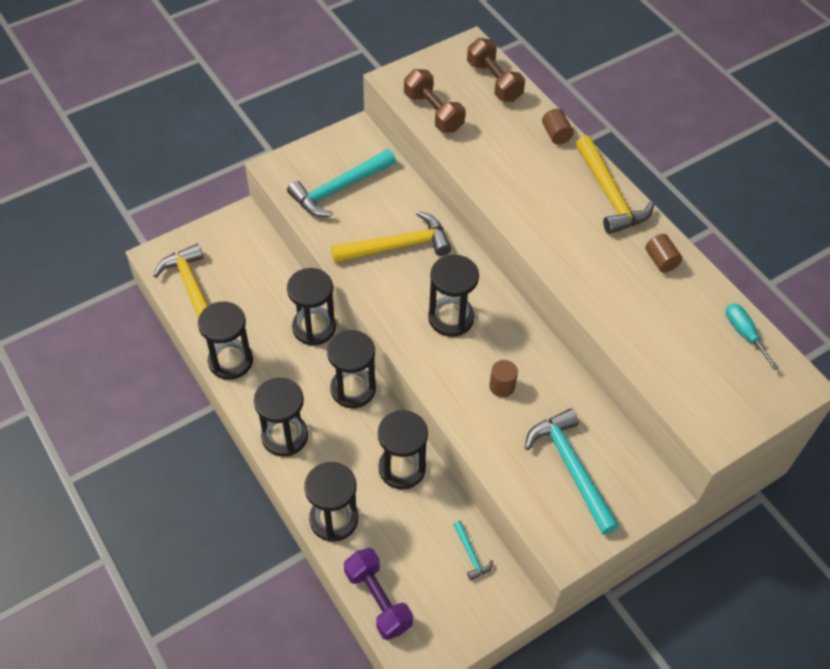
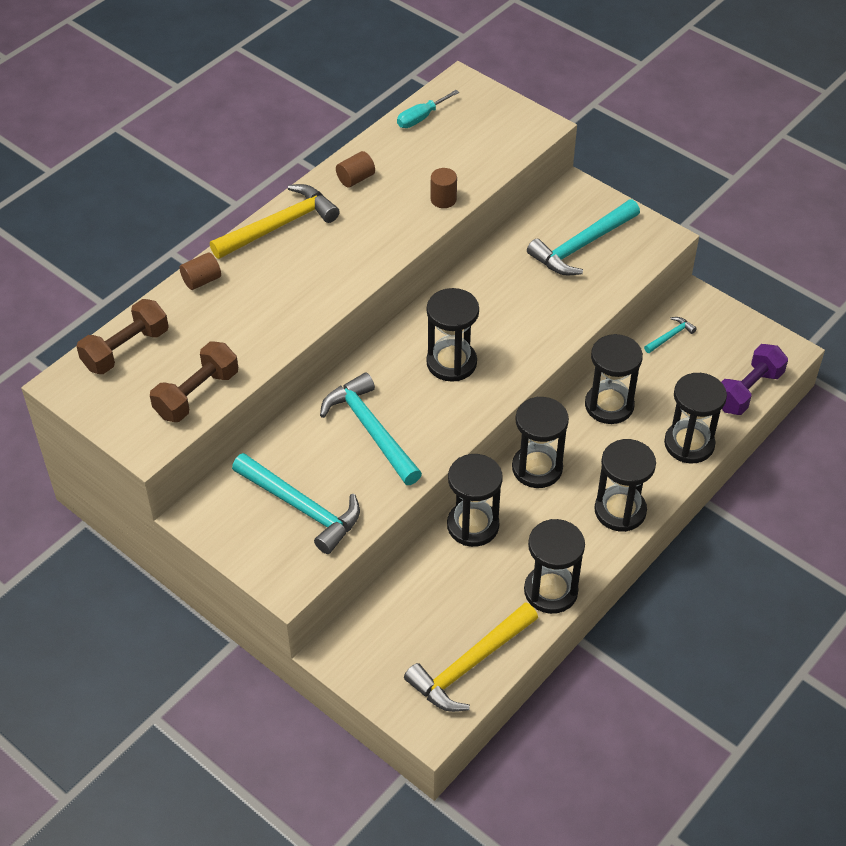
camera: 105 degrees left, 5 degrees down
(397, 246) = (371, 429): yellow hammer -> turquoise hammer
(502, 386) = (517, 308): brown cylinder -> brown cylinder (443, 199)

